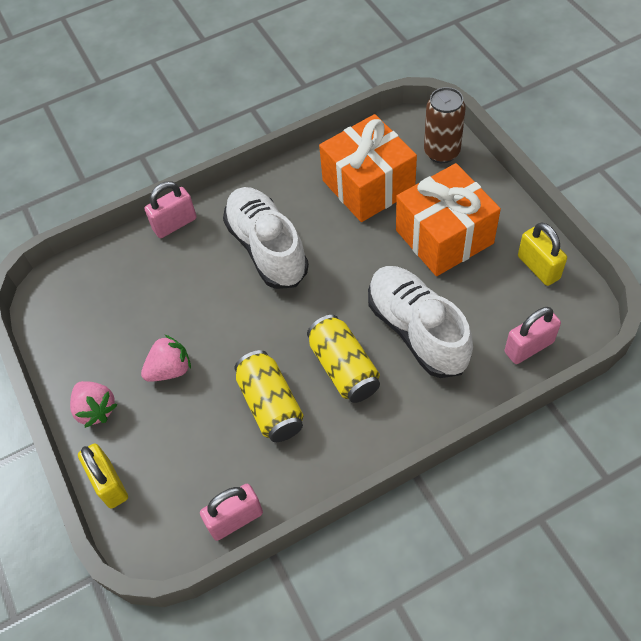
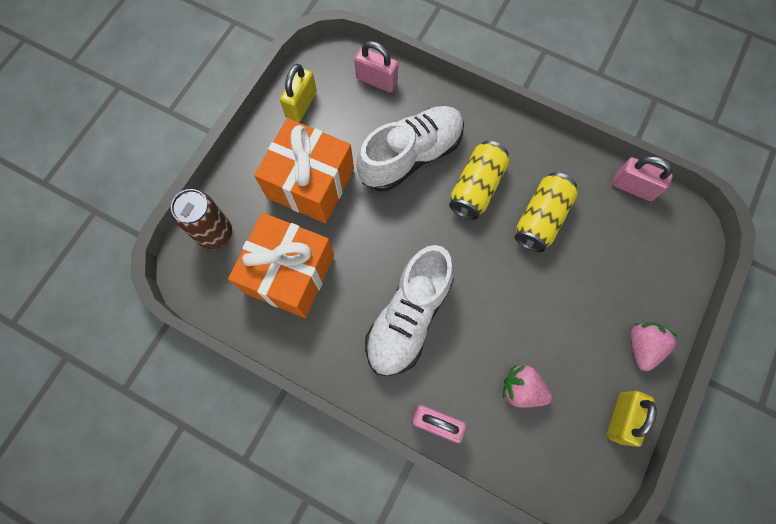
camera: 130 degrees left, 15 degrees up
(109, 483) = (681, 289): yellow padlock -> yellow padlock (620, 418)
(170, 370) = (569, 314): pink strawberry -> pink strawberry (521, 389)
(417, 330) = (411, 156): white shoe -> white shoe turned 150 degrees counterclockwise

